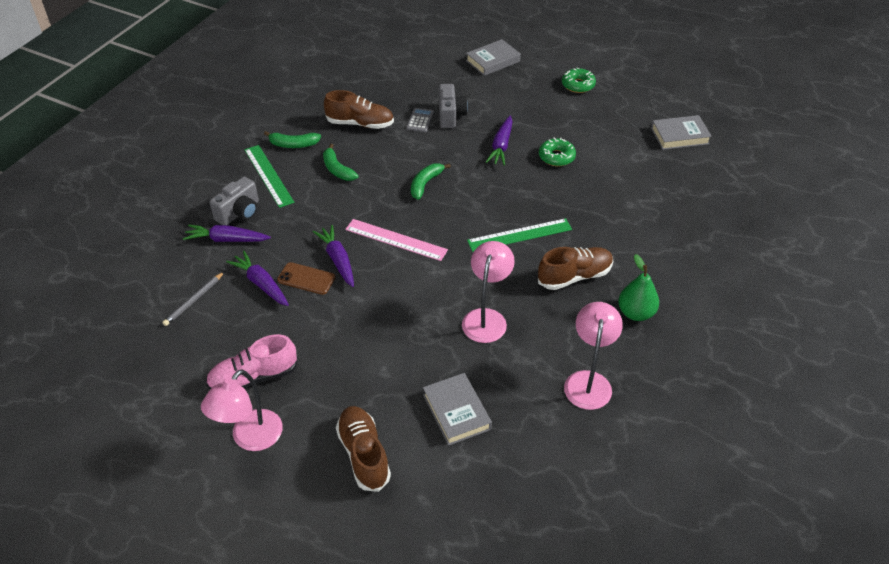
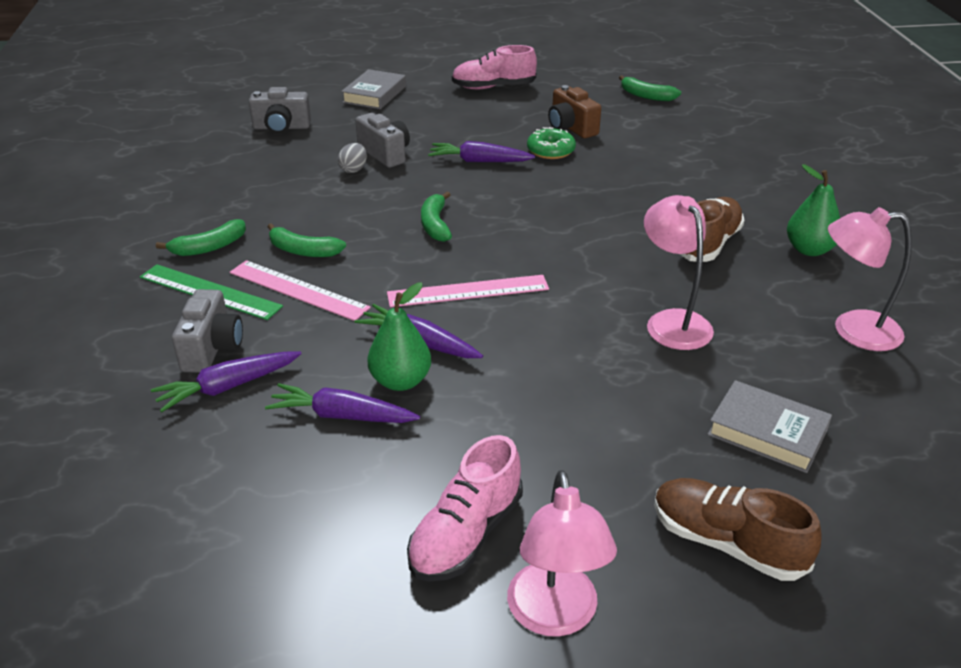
camera: 35 degrees left, 10 degrees down
(194, 300) = (258, 483): grey pencil -> none
(306, 279) = (400, 381): brown phone -> green pear
(311, 195) = (298, 290): none -> pink ruler
(360, 124) = (279, 197): brown shoe -> none
(410, 68) = (281, 127): none -> grey camera
(420, 120) = (353, 169): grey calculator -> grey egg
(501, 146) = (479, 161): purple carrot -> purple carrot turned 120 degrees clockwise
(519, 235) = (604, 230): green ruler -> none
(578, 85) = (493, 87): green donut -> pink shoe
(588, 381) = (853, 330): pink lamp -> pink lamp turned 60 degrees counterclockwise
(592, 143) = (571, 128): none -> brown camera
(679, 136) = (646, 96): grey book -> green banana

